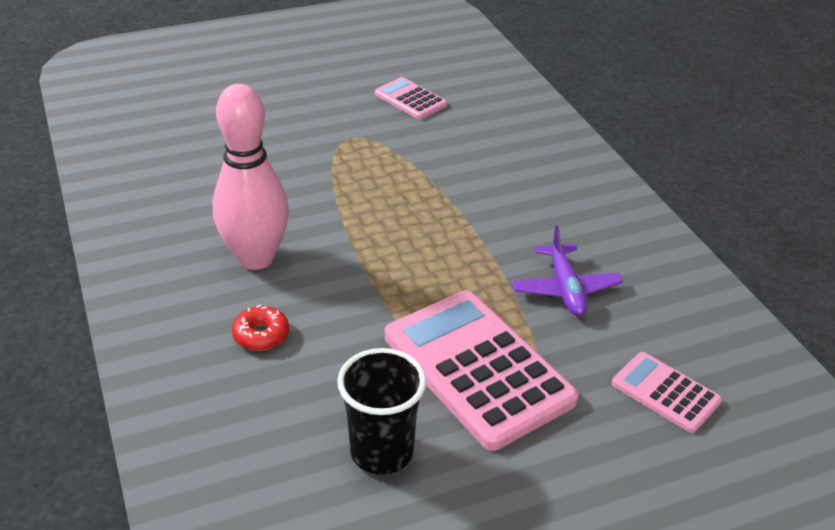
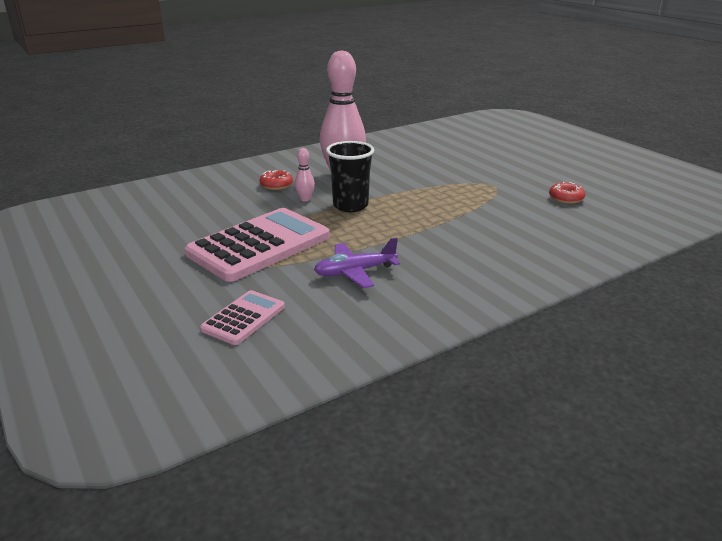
camera: 80 degrees right, 10 degrees down
(332, 308) = (305, 199): none -> pink bowling pin
(381, 452) = (186, 224): black cup -> black cup (350, 206)
(410, 99) = (566, 198): pink calculator -> red donut

